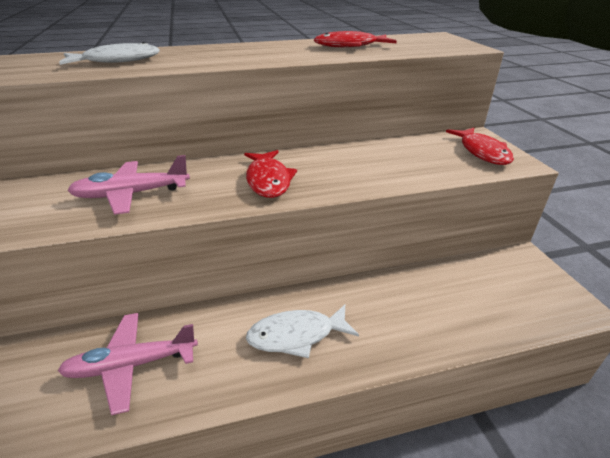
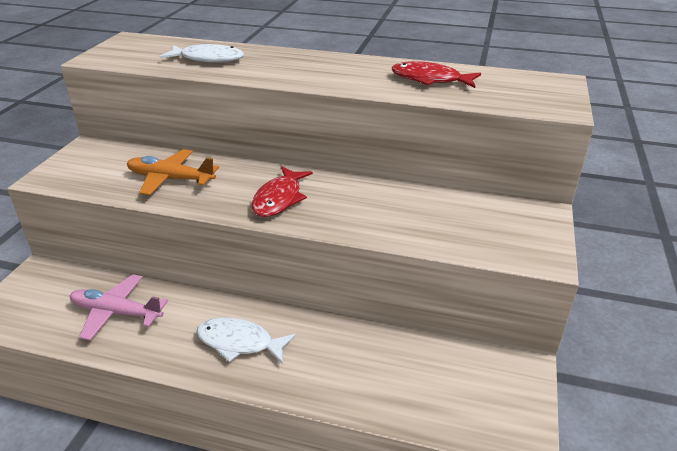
camera: 30 degrees right, 0 degrees up
(132, 194) = (171, 179): pink plane -> orange plane
(482, 152) = (520, 234): red fish -> none

